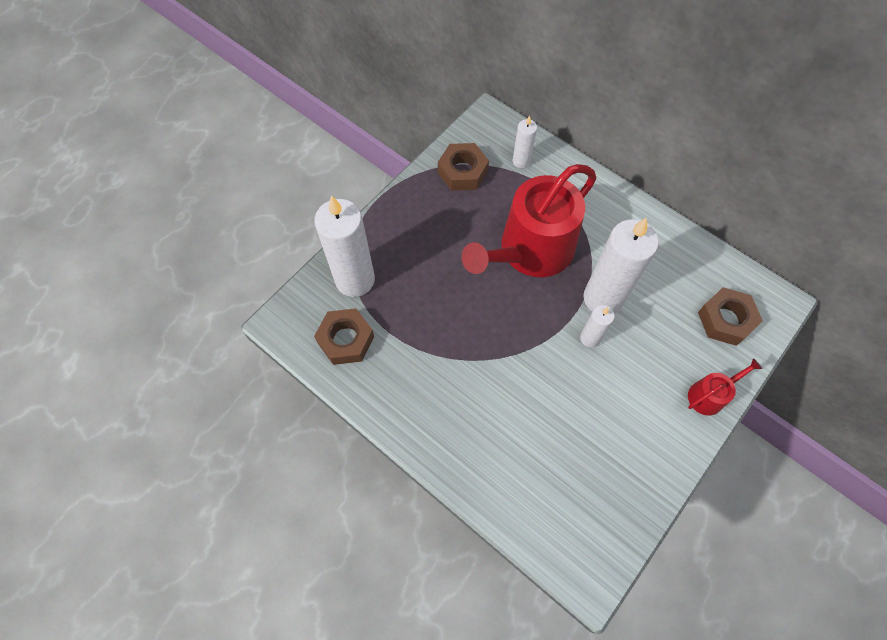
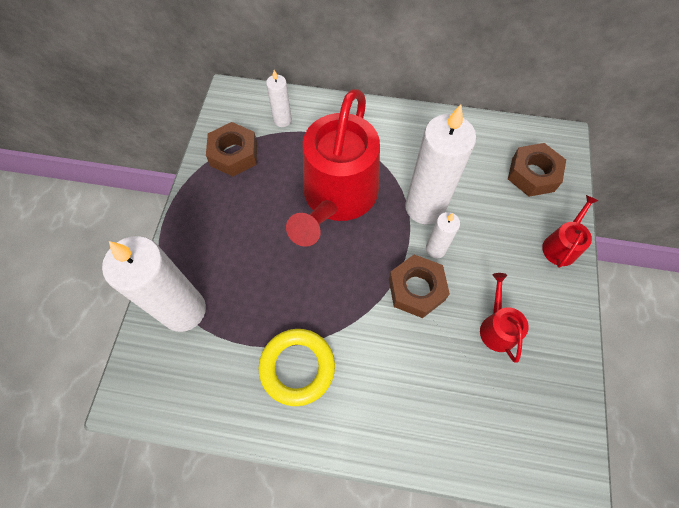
camera: 30 degrees left, 0 degrees up
(346, 340) = (207, 377): brown nut -> brown nut (416, 289)
(417, 370) = (297, 367): none -> yellow ring
(603, 430) = (497, 327): none -> red watering can

